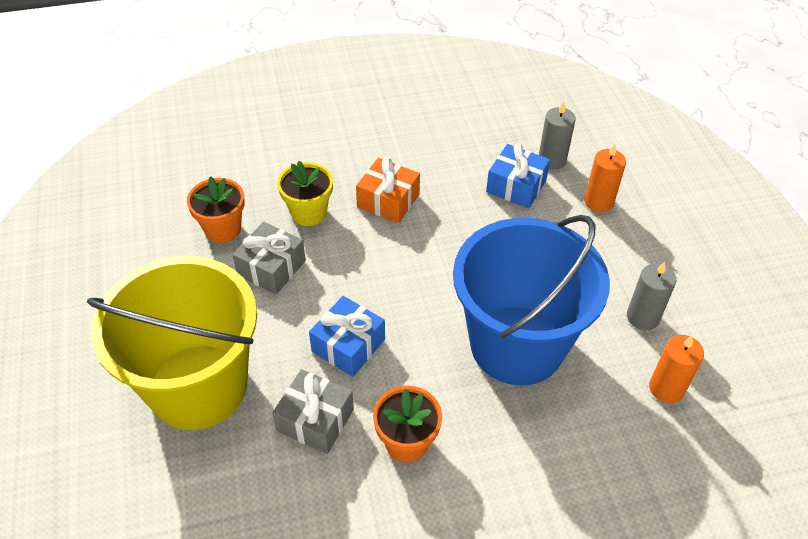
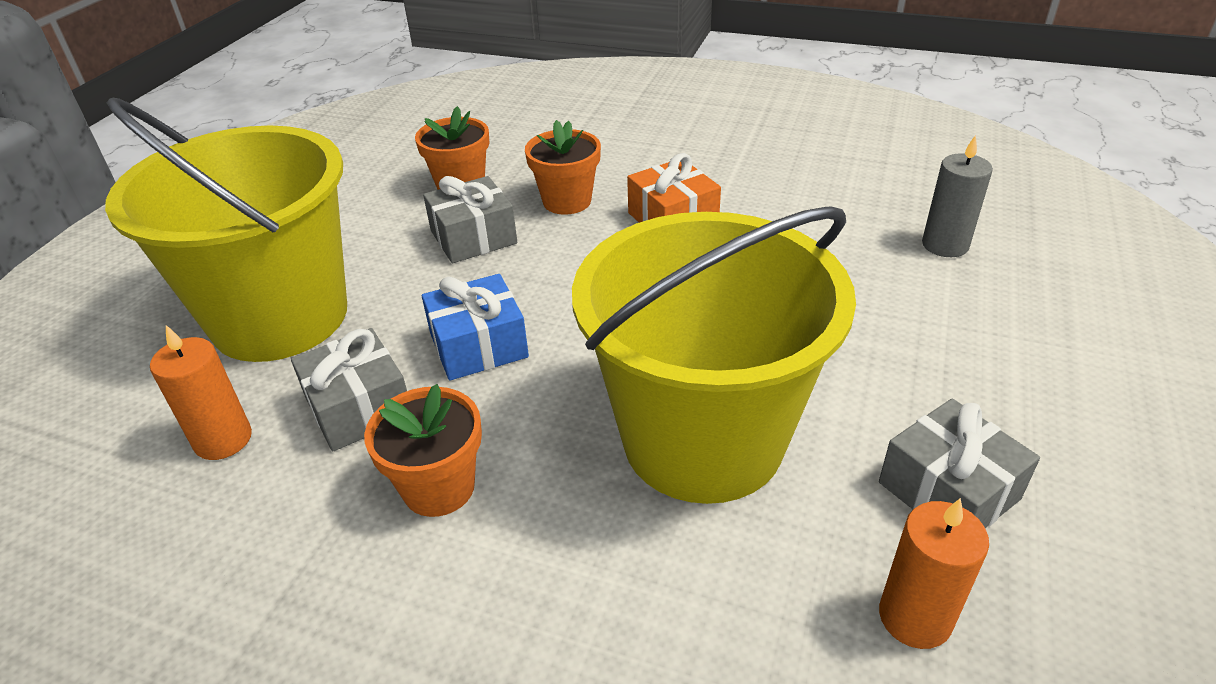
camera: 35 degrees right, 10 degrees down
(308, 213) = (567, 201): yellow flower pot -> orange flower pot
(516, 186) = (864, 257): blue gift -> none
(517, 345) = (703, 439): blue bucket -> yellow bucket
(598, 202) = (984, 315): orange candle -> orange candle (223, 439)
(642, 317) = (948, 491): grey candle -> grey gift

